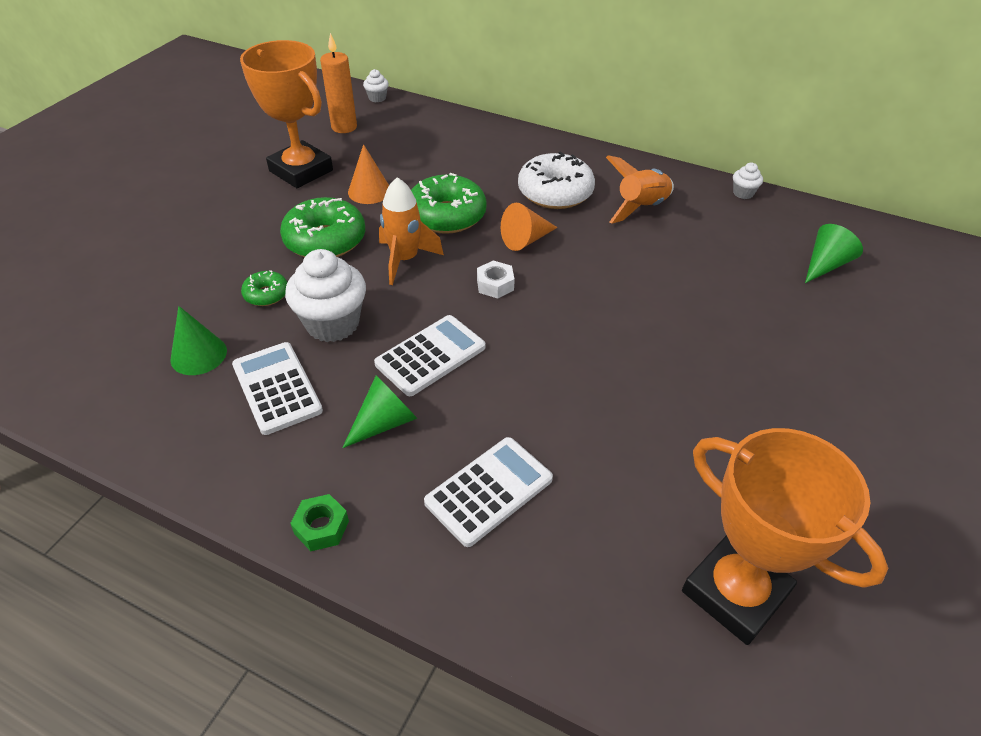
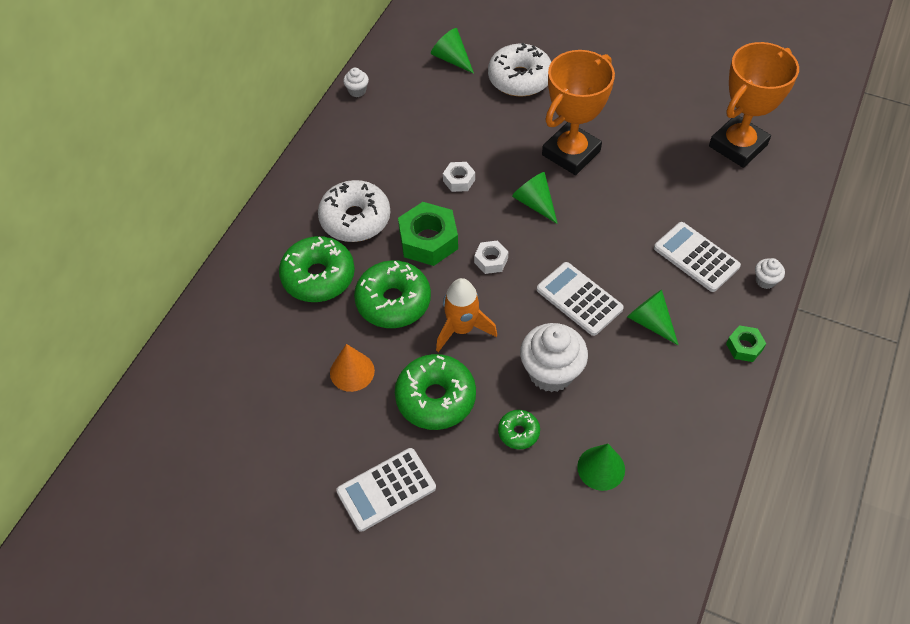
camera: 90 degrees left, 10 degrees up
(277, 388) = (629, 399): white calculator -> white calculator (386, 489)
(301, 171) = (311, 444): orange trophy -> orange trophy (571, 153)
(344, 127) = (218, 415): orange candle -> none
(377, 98) = (150, 390): white cupcake -> white cupcake (765, 280)
(482, 172) = (318, 276): none -> green donut
(526, 239) = (428, 240): orange cone -> green nut
(584, 326) = (535, 203): none -> green cone
(616, 264) = (459, 180): none -> white nut
(641, 208) = (379, 159): orange rocket -> none
(810, 325) = (519, 78): none -> white donut

